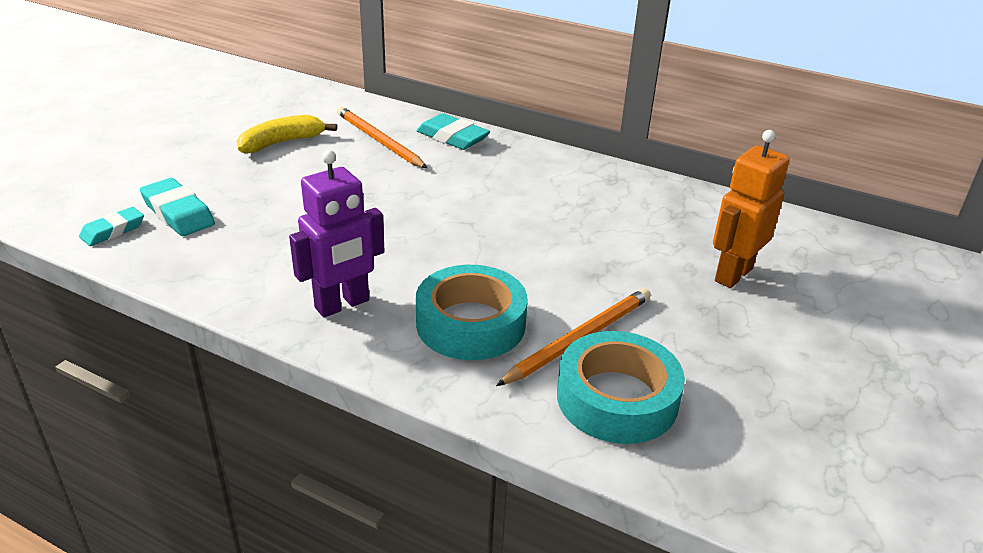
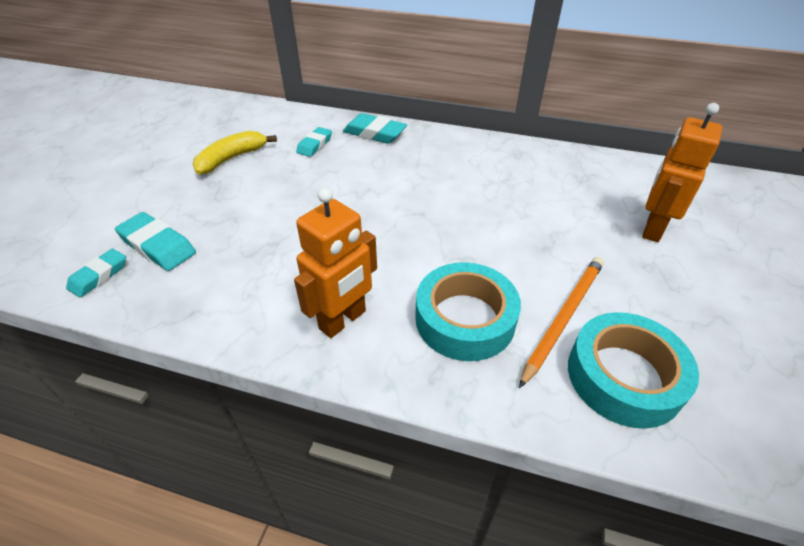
camera: 10 degrees left, 10 degrees up
(342, 305) = (343, 320): purple robot -> orange robot
(379, 140) = (315, 145): orange pencil -> turquoise eraser

